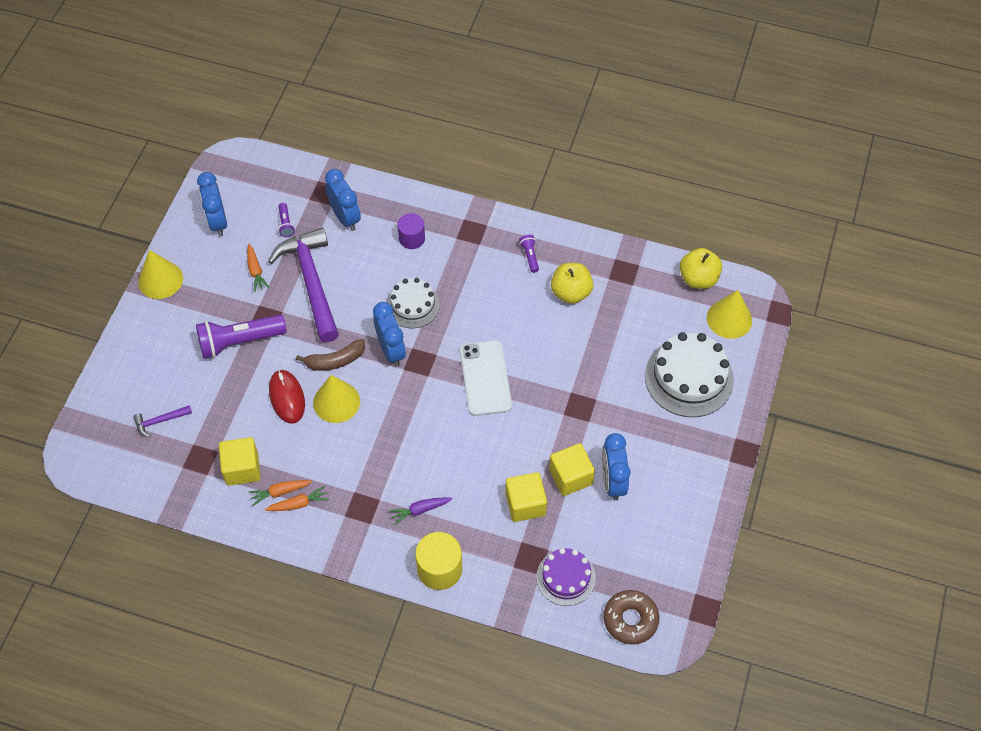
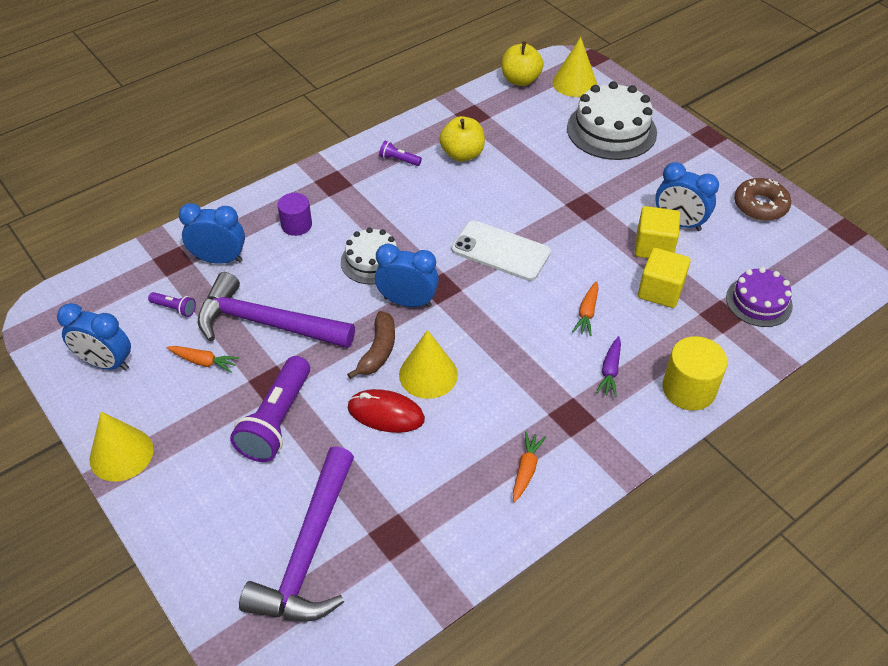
camera: 55 degrees left, 10 degrees down
(160, 421) = (308, 552): purple hammer -> purple hammer, size x2.36
(242, 469) = (440, 500): yellow cube -> none
(280, 492) = (498, 480): orange carrot -> orange carrot (587, 313)
(630, 619) = (830, 281): brown donut -> brown donut (760, 205)

